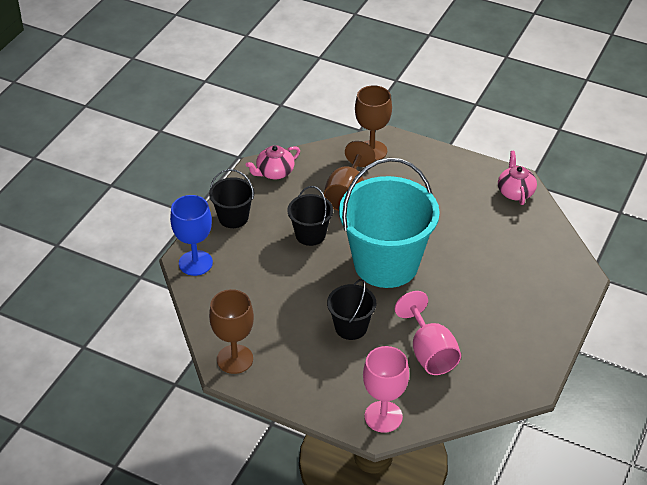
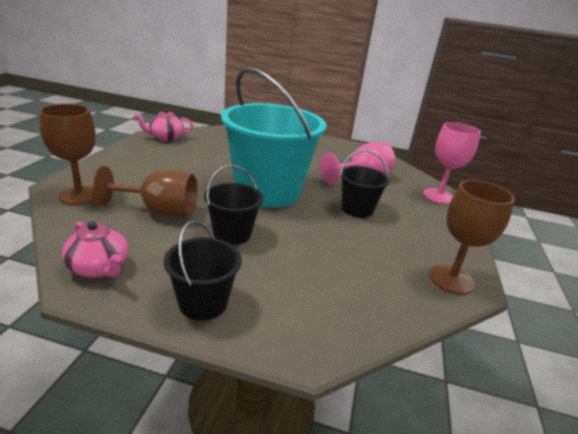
camera: 105 degrees left, 15 degrees down
(195, 263) = (312, 336): blue goblet -> none

